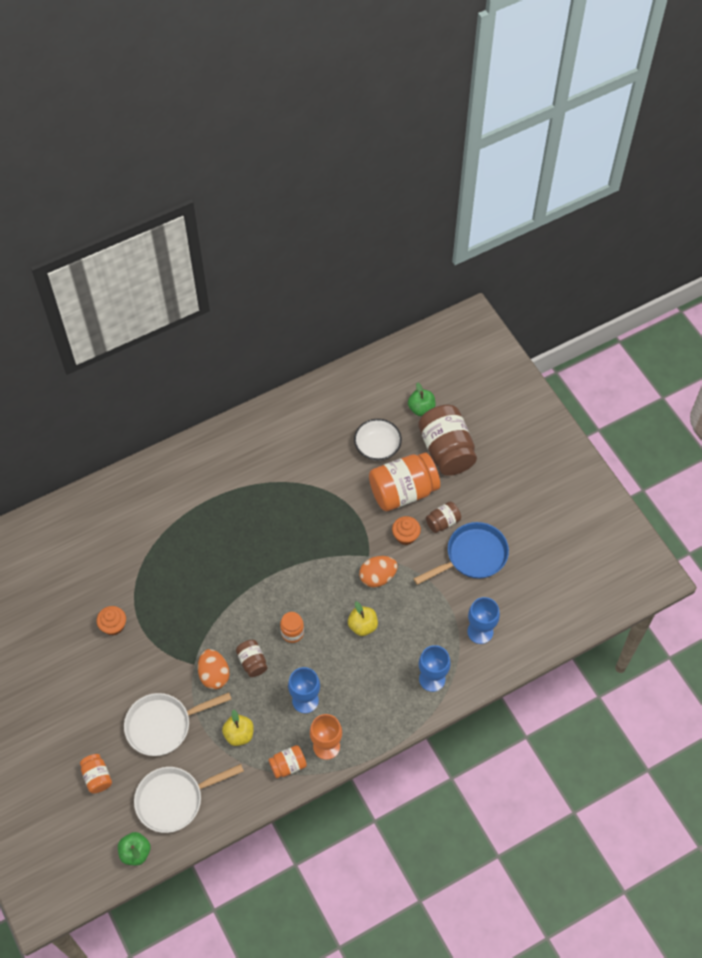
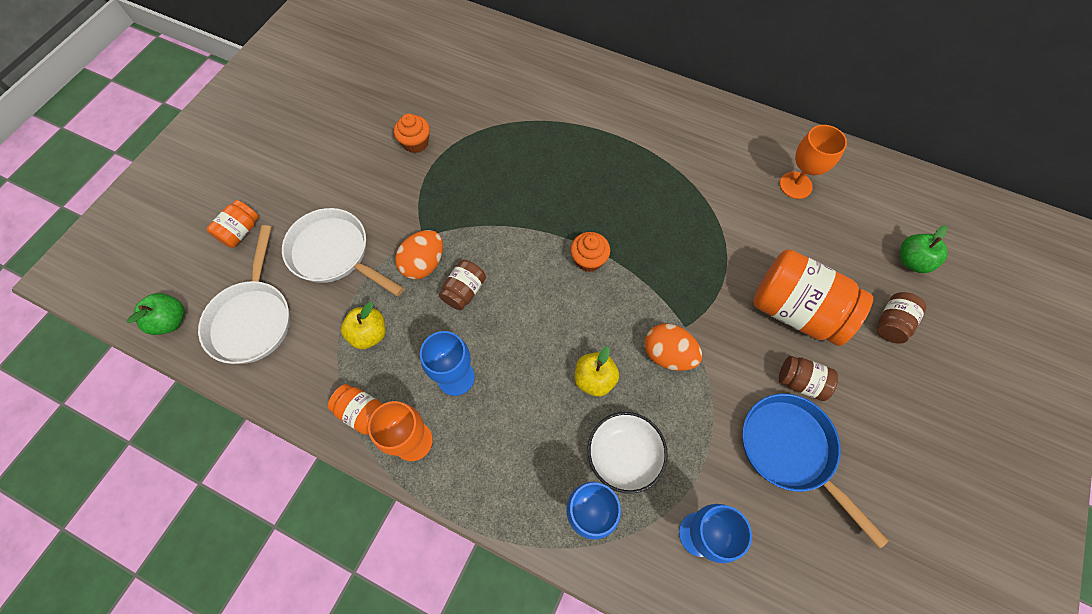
camera: 55 degrees right, 5 degrees up
(174, 800) = (253, 319): white pan -> white pan turned 120 degrees counterclockwise
(292, 633) = (528, 309): orange jar -> none
(328, 426) = (795, 185): none -> orange goblet
(377, 446) = (821, 247): white bowl -> white bowl (624, 455)
(405, 536) = (745, 351): orange cupcake -> orange cupcake (588, 260)
(446, 450) = (891, 323): brown jar -> brown jar, size x0.49
(472, 556) = (790, 450): blue pan -> blue pan turned 150 degrees counterclockwise

